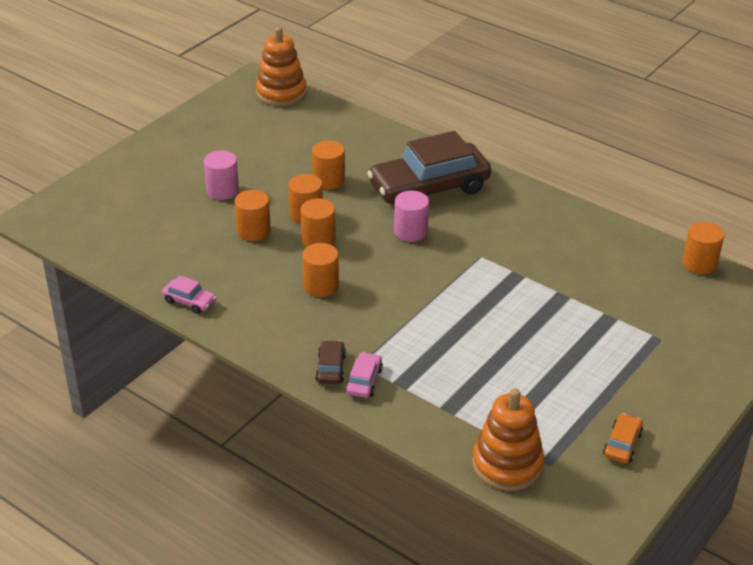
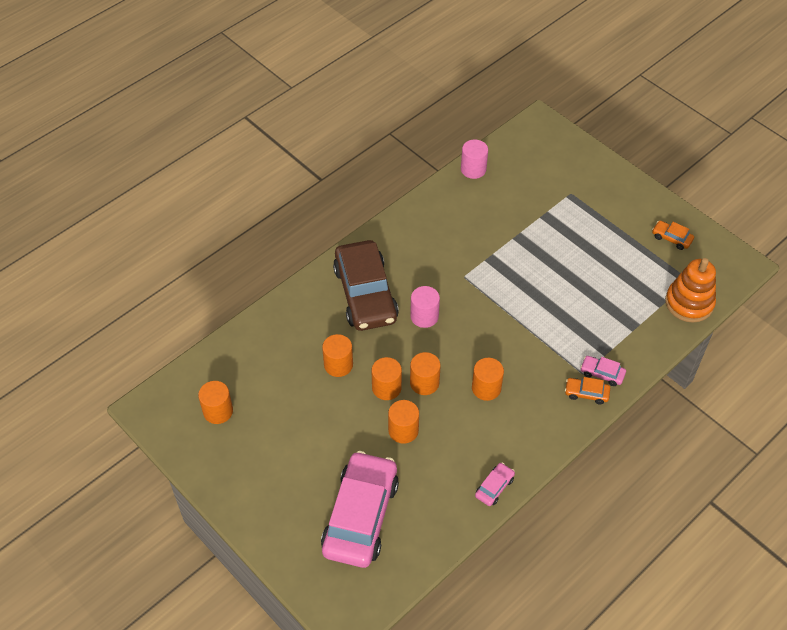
camera: 80 degrees left, 15 degrees up
(147, 214) = (360, 516): none -> pink car
(222, 190) = (336, 450): pink cylinder -> pink cylinder (473, 169)
(281, 93) = (180, 387): orange stacking toy -> none
(331, 368) = (586, 393): brown car -> orange car
(699, 264) = (492, 152): orange cylinder -> orange cylinder (218, 411)

